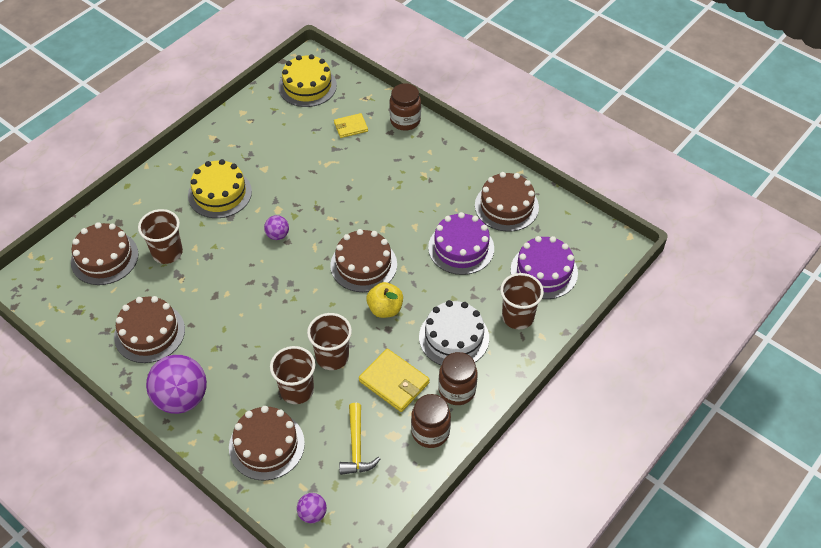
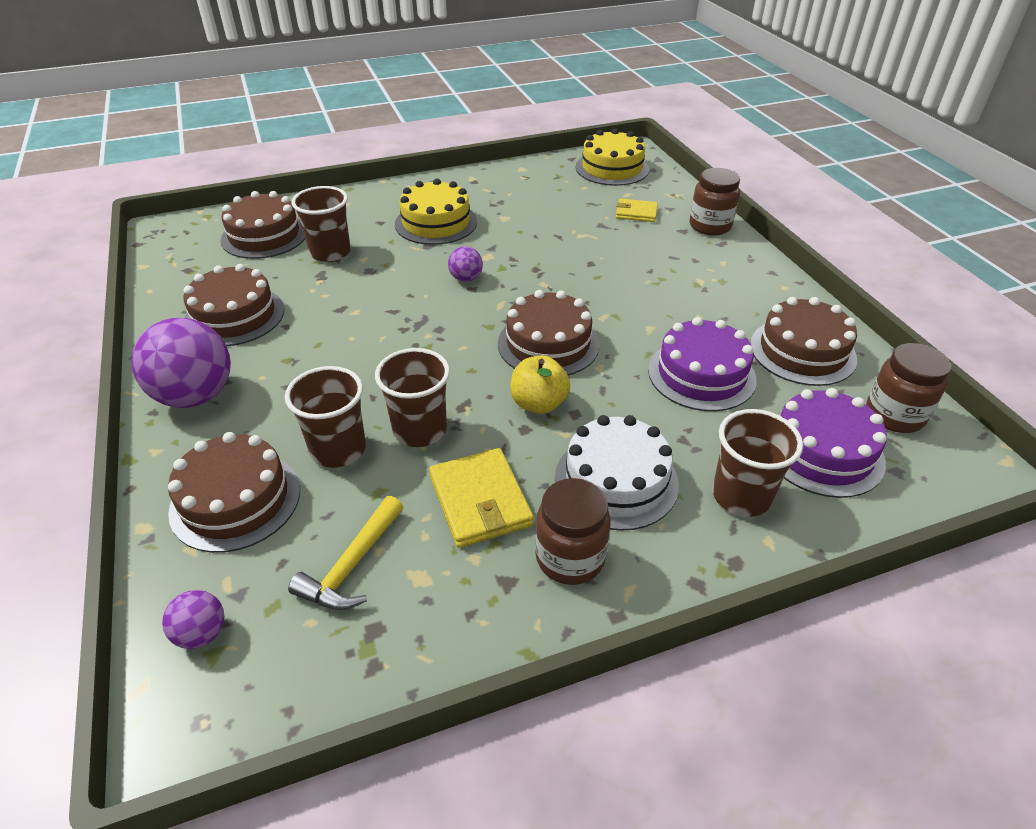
camera: 30 degrees right, 10 degrees down
(430, 432) = (481, 601): brown jar -> brown jar (894, 415)

